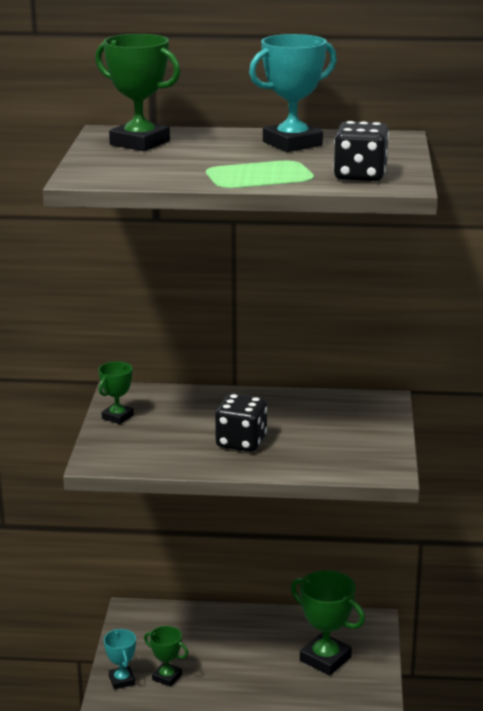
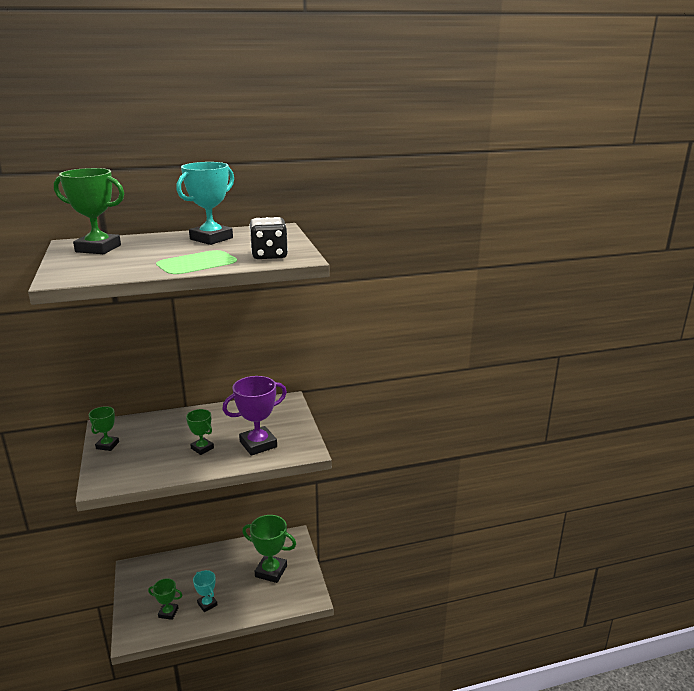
camera: 20 degrees left, 0 degrees up
(122, 680) = (136, 624): turquoise trophy -> turquoise trophy (207, 604)
(241, 442) = (202, 448): black dice -> green trophy
(320, 451) = (258, 444): none -> purple trophy

